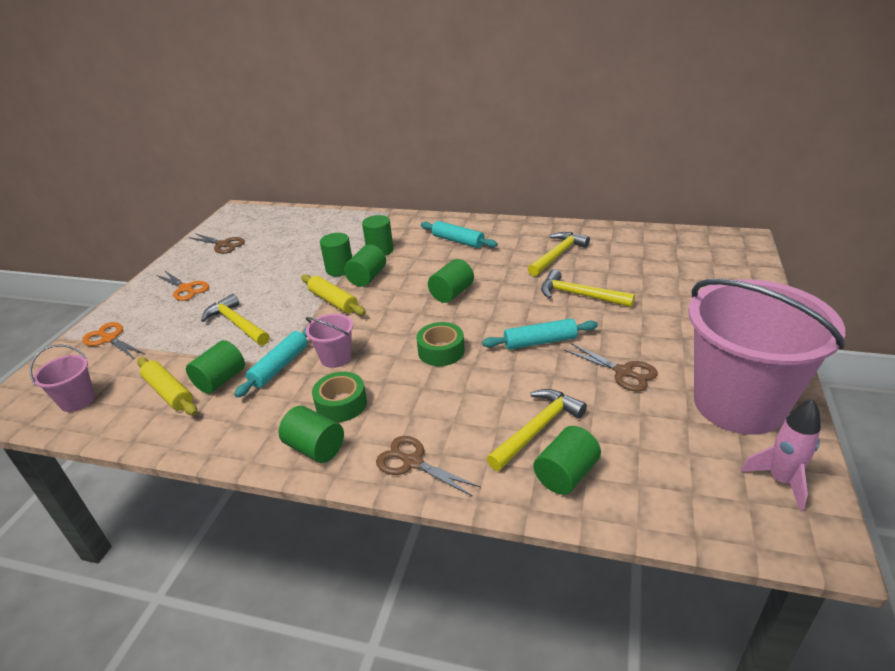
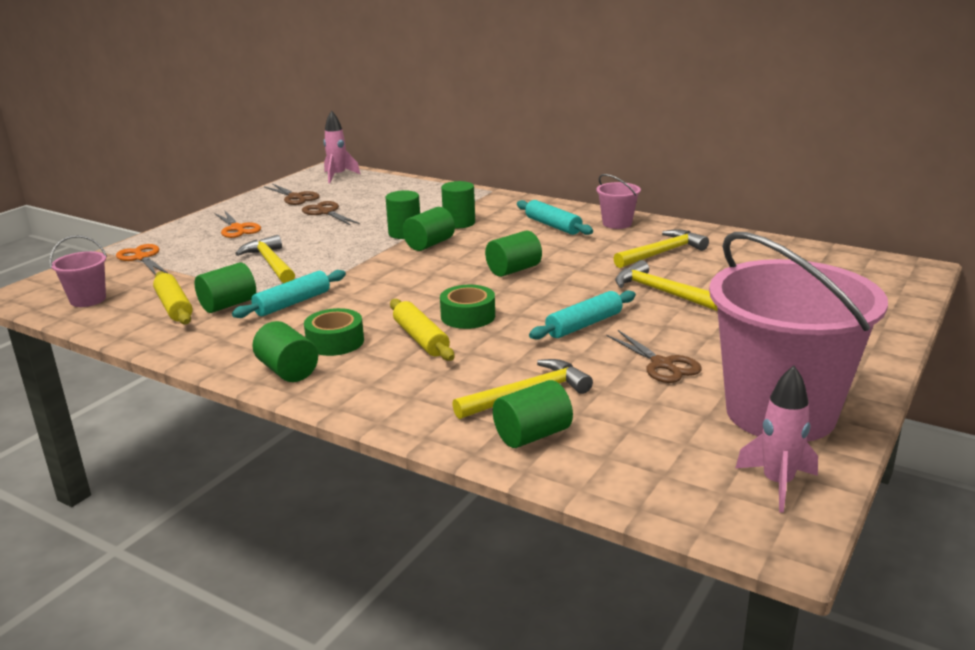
camera: 15 degrees right, 10 degrees down
(249, 216) = (338, 176): none -> pink rocket
(333, 301) = (380, 259): yellow rolling pin -> yellow rolling pin (420, 339)
(336, 358) = (353, 305): pink bucket -> pink bucket (617, 223)
(412, 462) = (377, 398): brown scissors -> brown scissors (326, 212)
(540, 342) = (584, 325): turquoise rolling pin -> turquoise rolling pin turned 45 degrees counterclockwise

